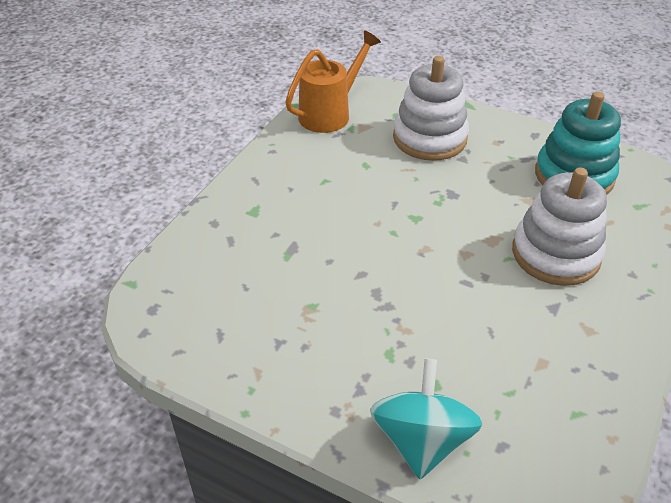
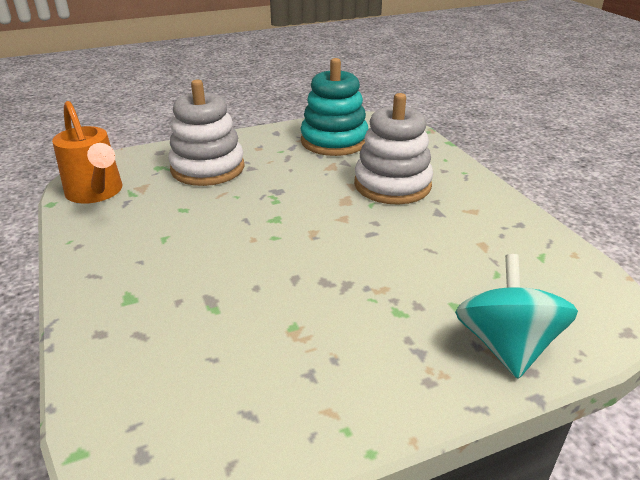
camera: 50 degrees left, 10 degrees down
(330, 113) = (96, 193): orange watering can -> orange watering can turned 150 degrees clockwise
(421, 440) = (506, 345): turquoise spinning top -> turquoise spinning top turned 45 degrees clockwise

